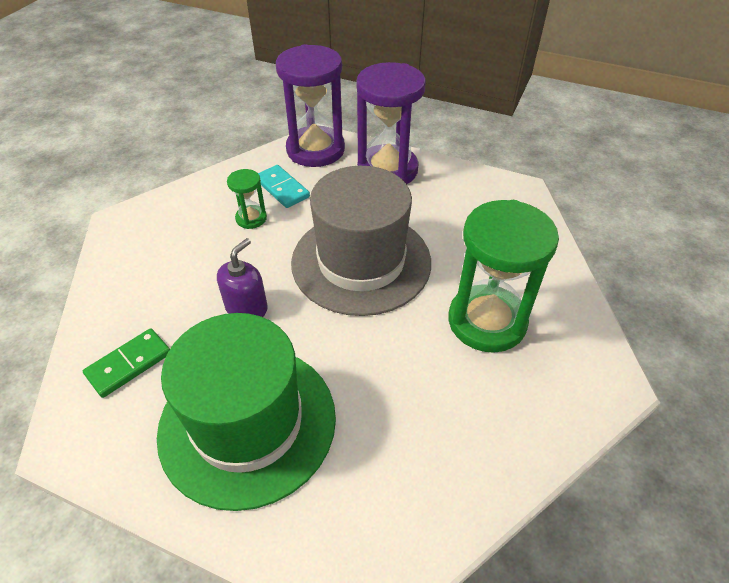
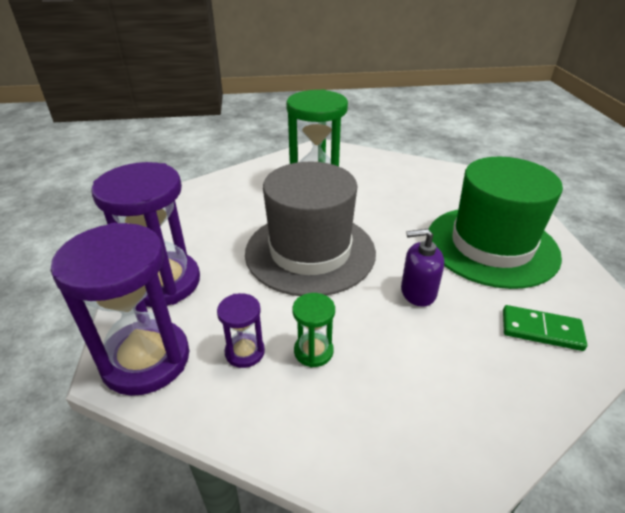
camera: 120 degrees left, 10 degrees down
(282, 188) = (245, 352): turquoise domino -> purple hourglass

